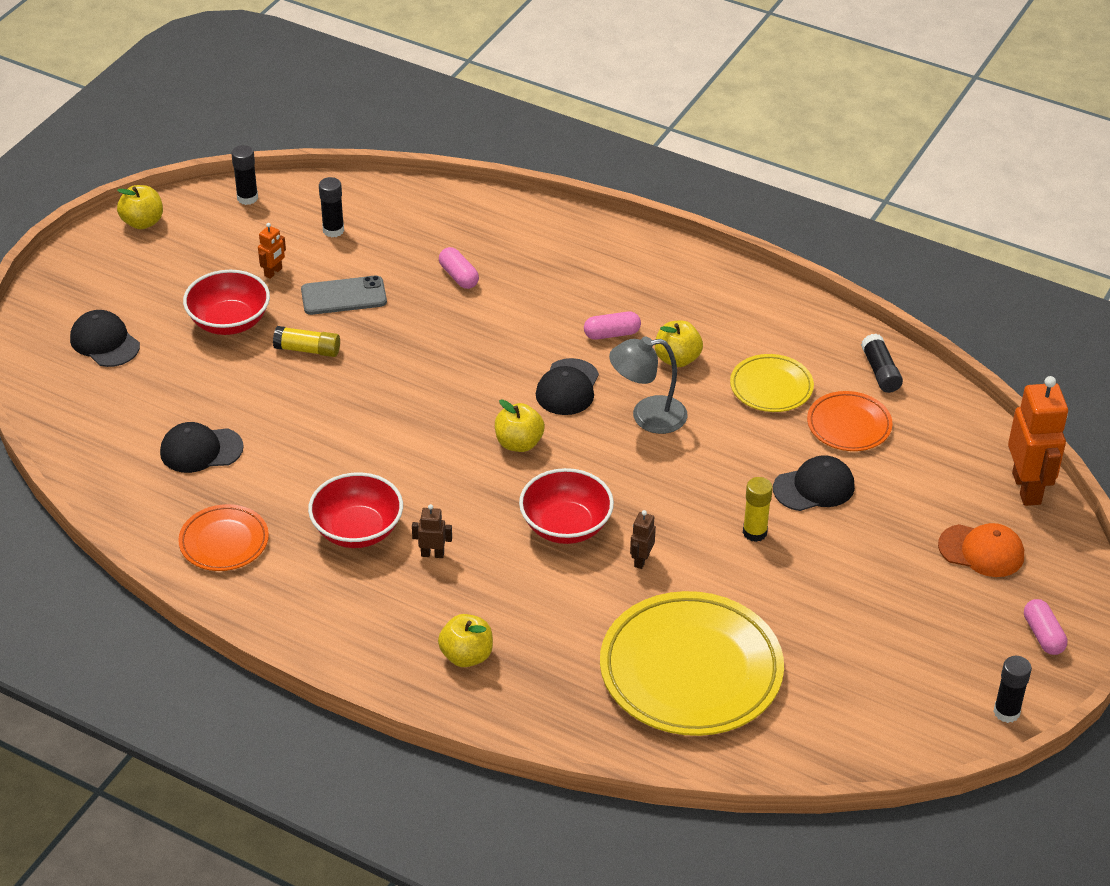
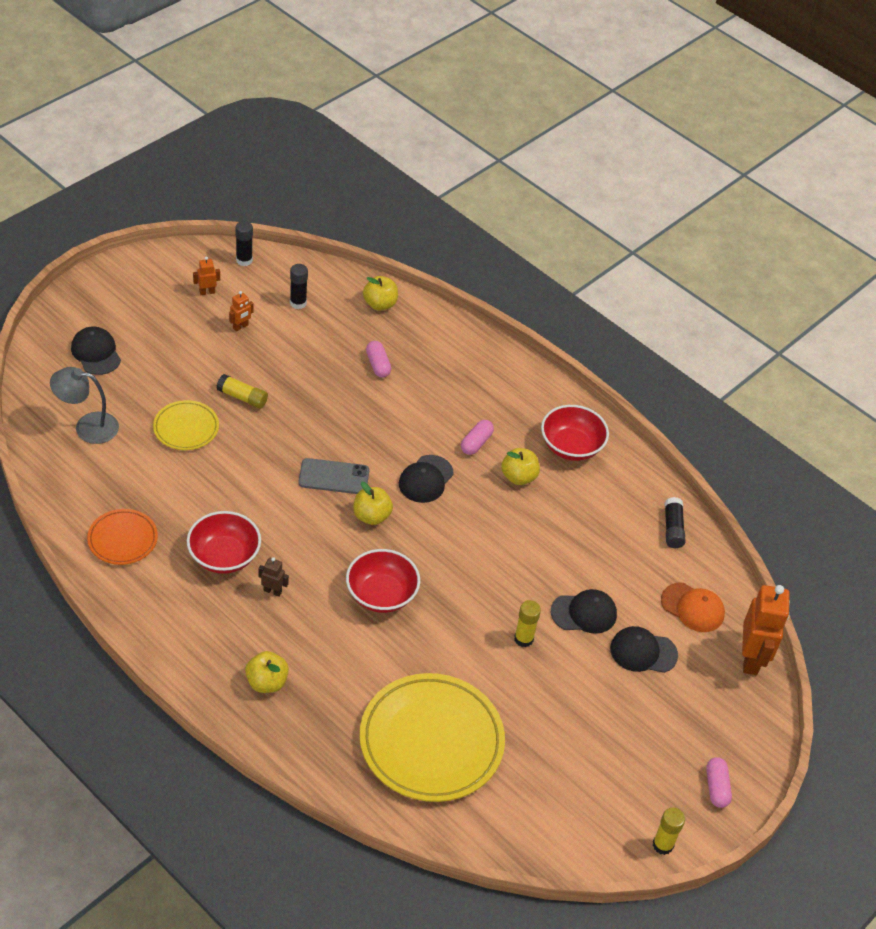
camera: 10 degrees right, 5 degrees up
(142, 222) = (159, 261): yellow apple -> yellow apple (380, 304)
(201, 450) = (133, 459): black cap -> black cap (643, 652)
(216, 243) = (207, 292): none -> orange robot
(229, 321) = (193, 359): red bowl -> red bowl (571, 446)
(343, 296) = (285, 359): grey phone -> grey phone (334, 477)
(612, 334) = (476, 443): pink capsule -> pink capsule turned 60 degrees counterclockwise
(641, 560) = (428, 639): brown robot -> none
(647, 416) = (478, 519): grey lamp -> grey lamp (87, 426)
(771, 387) = (582, 519): yellow plate -> yellow plate (186, 428)
(849, 425) = (631, 567): orange plate -> none
(981, 551) = (695, 702): orange cap -> orange cap (692, 607)
(1006, 712) = (663, 845): black glue stick -> yellow glue stick

